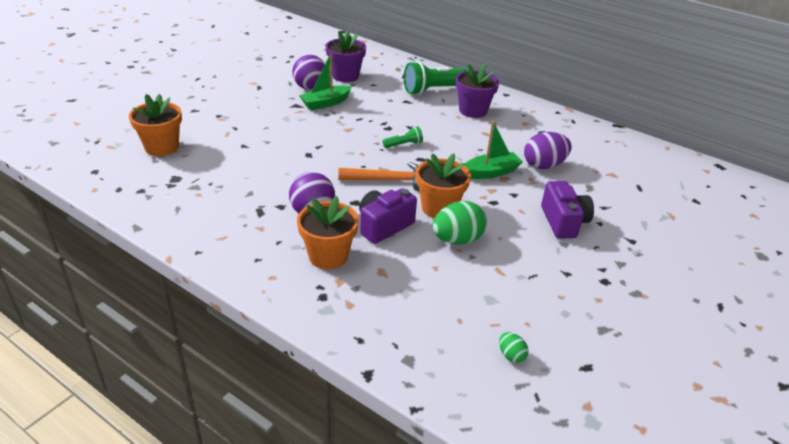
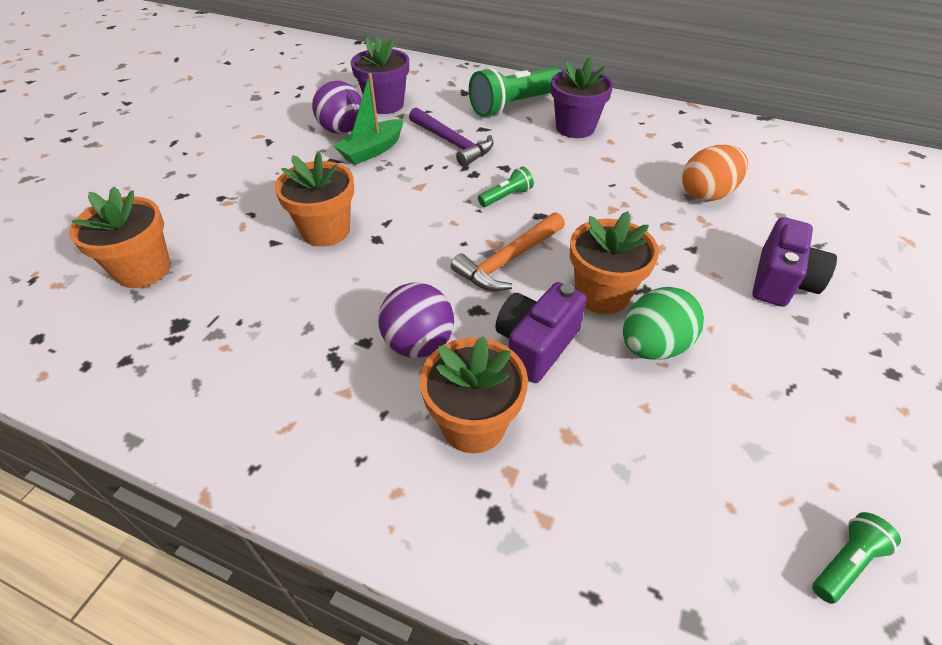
camera: 10 degrees left, 10 degrees up
(278, 144) = (326, 231): none -> orange flower pot
(382, 107) = (452, 143): none -> purple hammer
(388, 180) = (508, 260): orange hammer -> orange hammer turned 150 degrees clockwise
(491, 172) = (644, 219): green boat -> none
(511, 355) = (845, 563): green egg -> green flashlight
(543, 165) = (707, 194): purple egg -> orange egg
(563, 222) = (781, 281): purple camera -> purple camera turned 45 degrees clockwise

